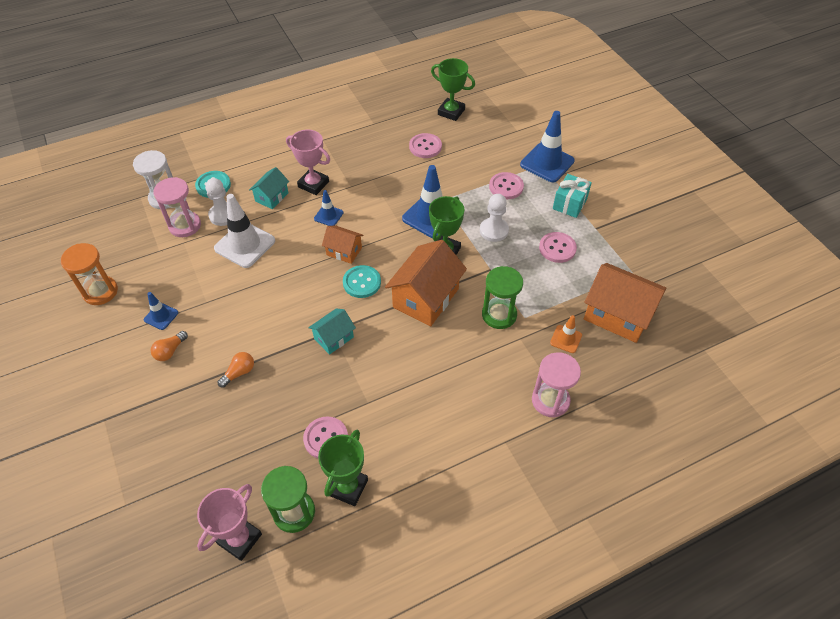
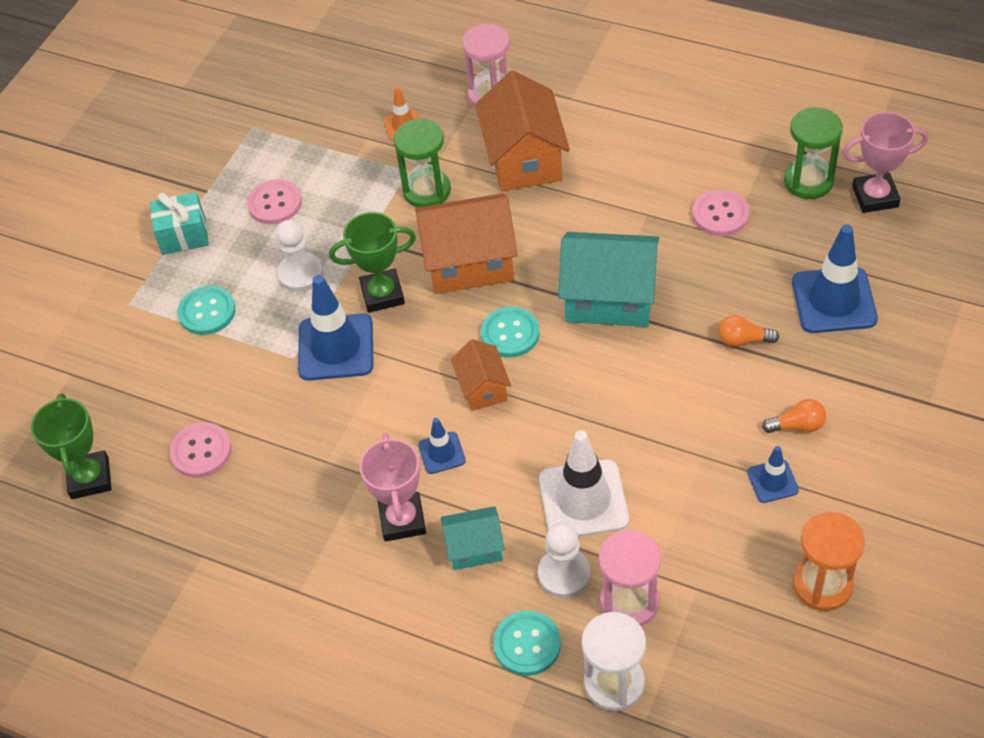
camera: 125 degrees left, 0 degrees up
(333, 338) = (609, 298): turquoise house -> turquoise house, size x1.84
(348, 487) = (742, 165): green trophy -> none
(506, 187) = (207, 312): pink button -> turquoise button
(547, 163) = (119, 301): blue traffic cone -> blue traffic cone (834, 300)
(617, 315) = (329, 107): orange house -> orange house (524, 159)

